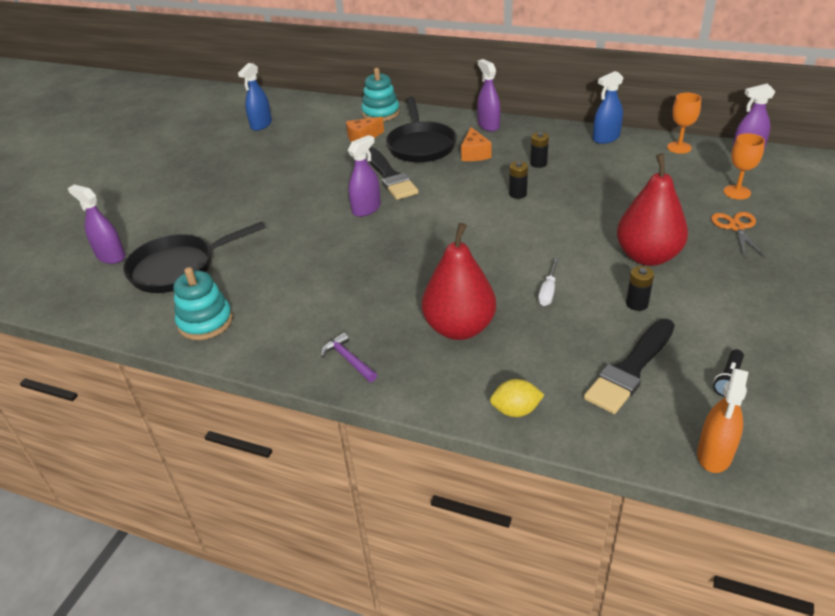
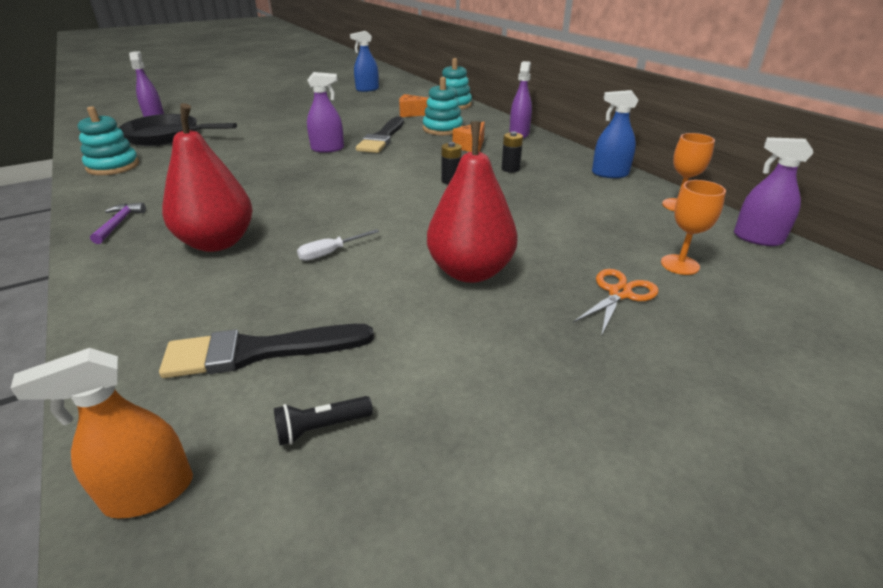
camera: 35 degrees right, 5 degrees down
(421, 145) = (442, 129): black pan -> turquoise stacking toy
(516, 410) = (116, 321): yellow lemon -> none
(637, 304) = (380, 302): black battery -> none

